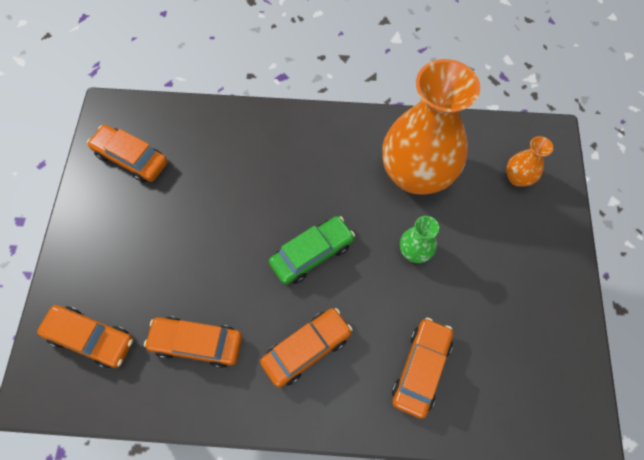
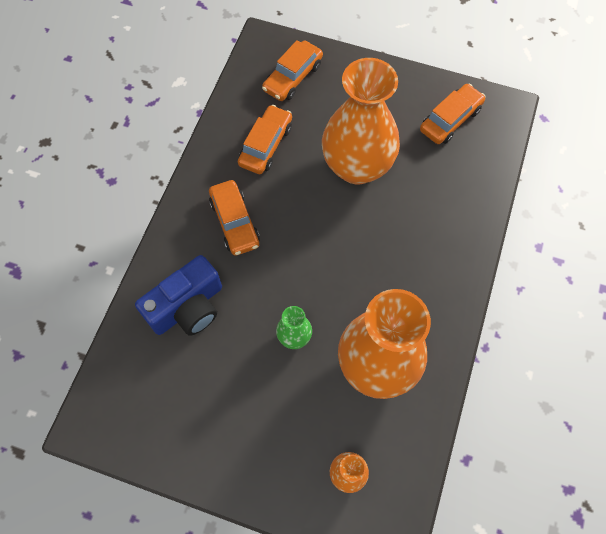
camera: 105 degrees right, 0 degrees up
(207, 237) = (357, 166): none -> orange vase
(312, 254) = (317, 246): green car -> none
(421, 368) = (187, 307): orange car -> blue camera

